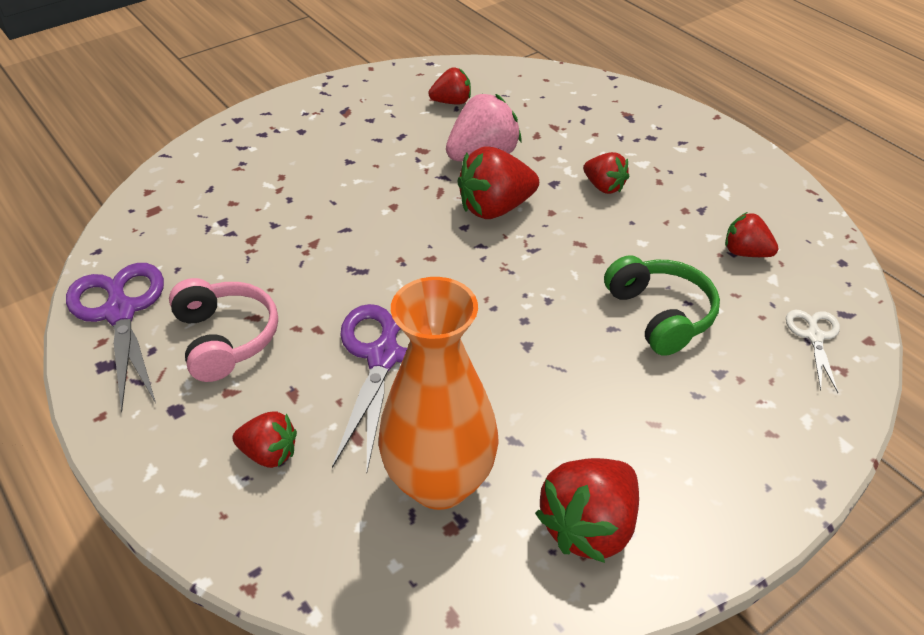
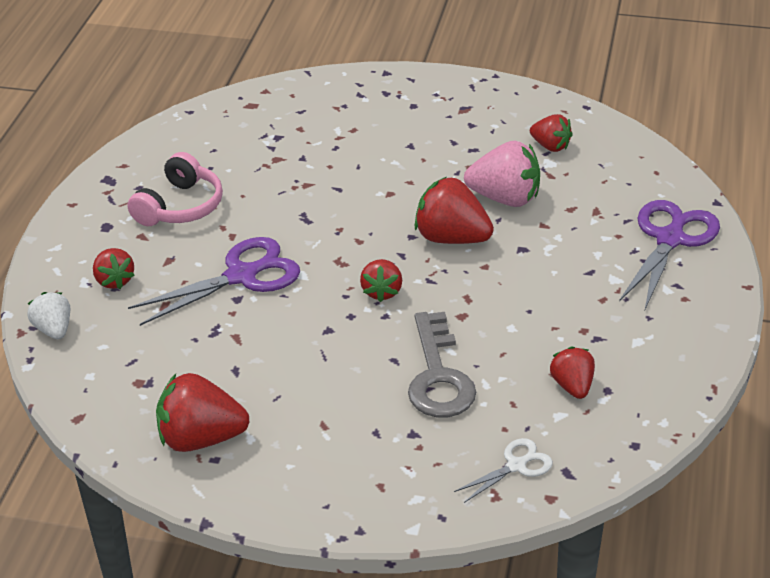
camera: 50 degrees right, 5 degrees down
(120, 312) = (152, 155): purple scissors -> purple scissors (670, 239)
(283, 553) = (54, 329): none -> white strawberry
(439, 482) = (167, 358): orange vase -> none
(604, 187) = (553, 275): red strawberry -> red strawberry (382, 292)
(660, 315) = (438, 376): green headphones -> grey key

